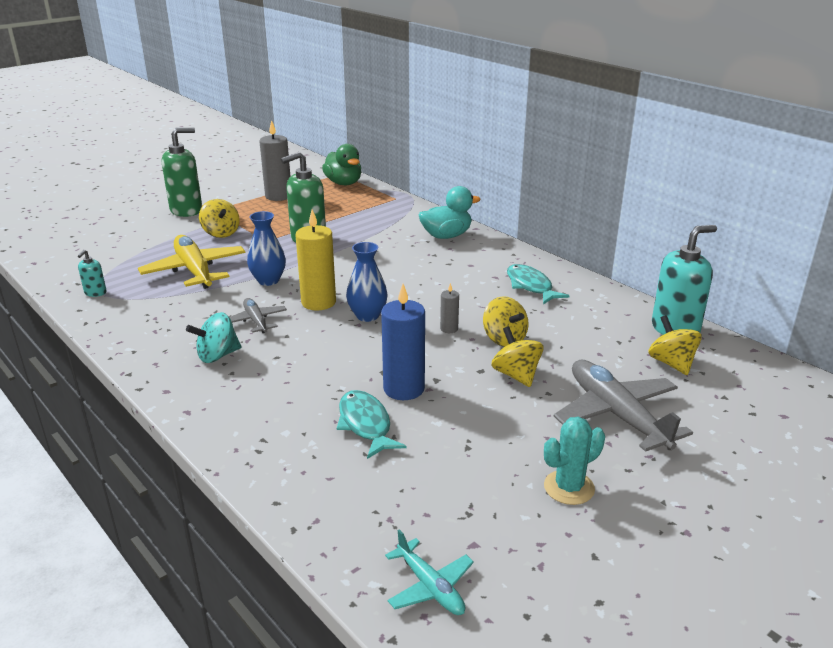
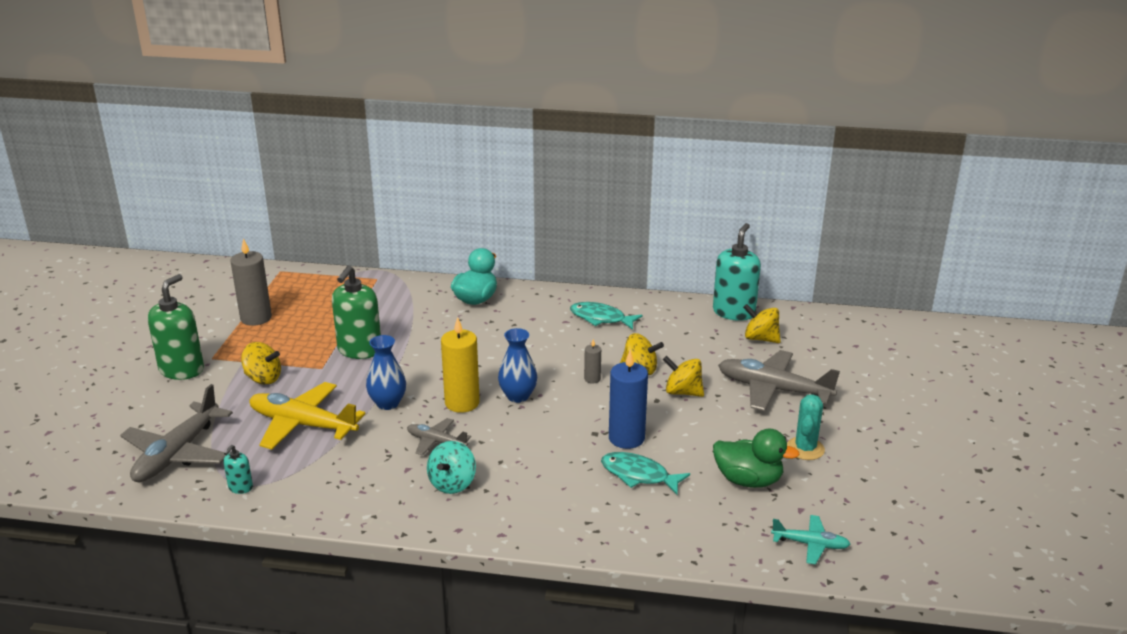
camera: 40 degrees left, 0 degrees up
(95, 293) = (240, 488): turquoise soap dispenser -> turquoise soap dispenser turned 45 degrees clockwise
(101, 257) = (177, 454): none -> grey plane
(343, 183) = (300, 280): green duck -> green duck (748, 480)

